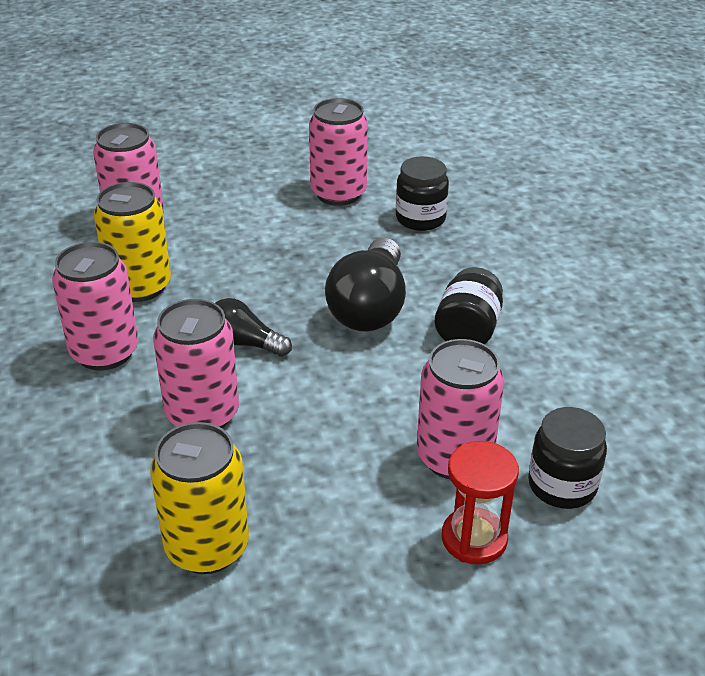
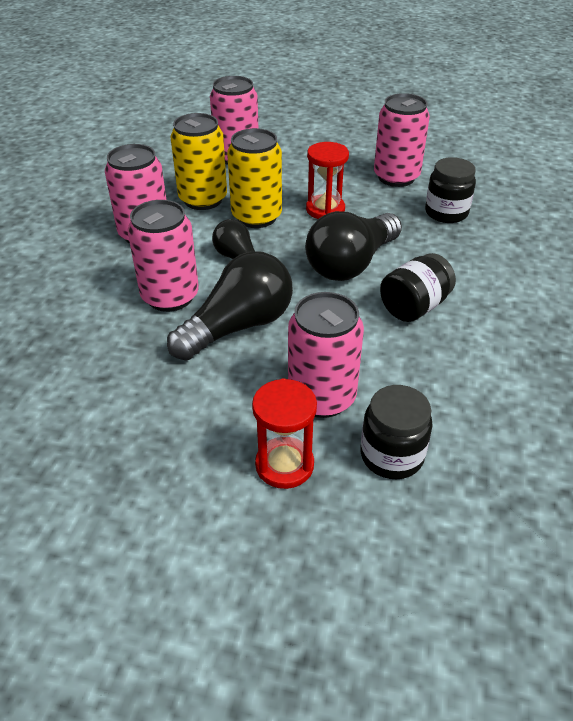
camera: 30 degrees right, 5 degrees up
(207, 547) = (96, 386): yellow can -> yellow can (256, 217)
(292, 254) = (325, 209): none -> red hourglass
(308, 418) = (238, 326): none -> black light bulb

